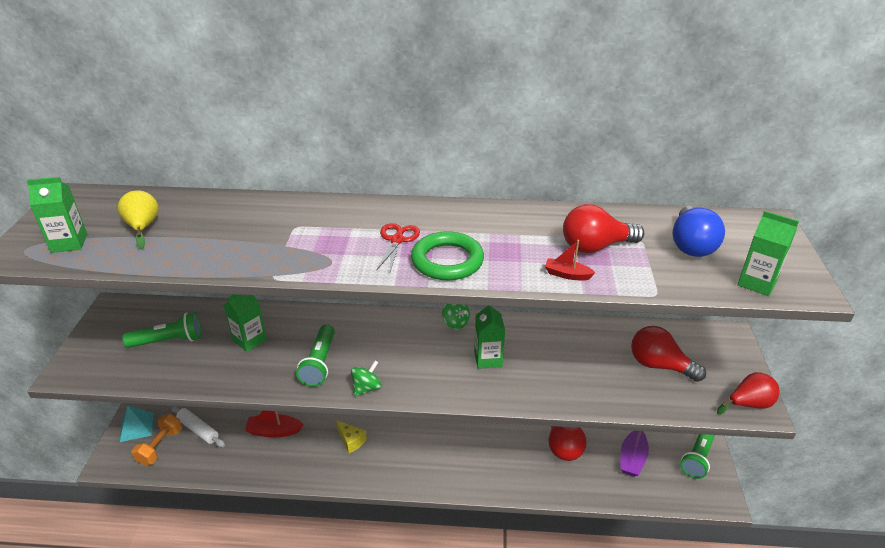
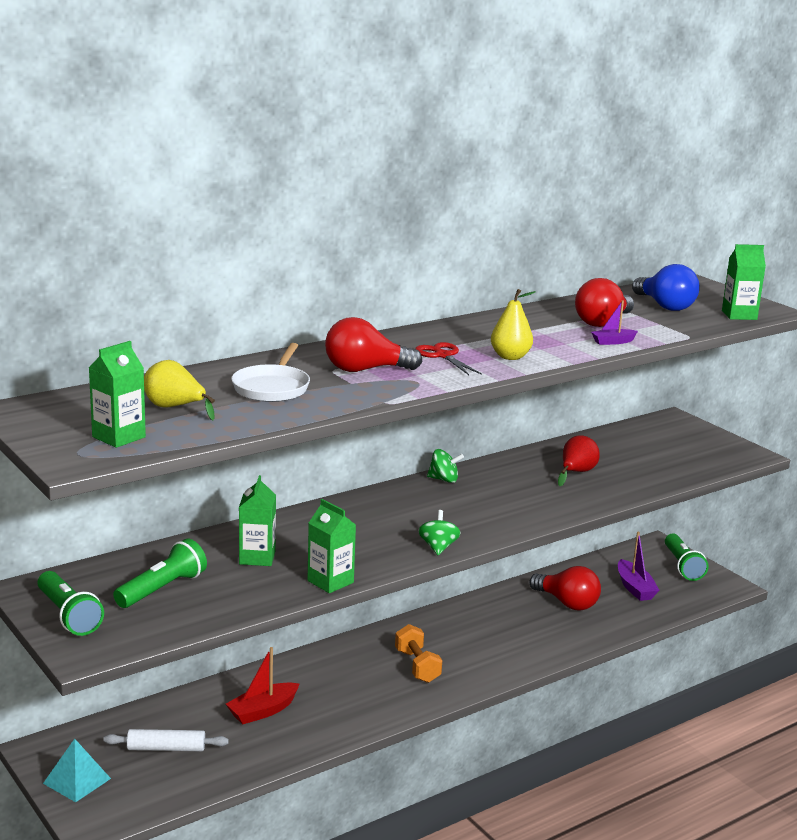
camera: 40 degrees left, 15 degrees down
(160, 446) = (139, 782): orange dumbbell -> orange dumbbell (417, 666)
(229, 230) = (272, 387): none -> white pan
(319, 363) = (362, 548): green flashlight -> green flashlight (68, 615)
(351, 441) = (362, 682): yellow cheese -> none
(447, 261) = (510, 357): green ring -> yellow pear
(488, 359) = (512, 493): green carton -> green carton (330, 582)
(567, 274) = (613, 342): red boat -> purple boat
(659, 365) = (651, 453): red light bulb -> red light bulb (365, 370)
(749, 404) = (742, 454): red pear -> red pear (576, 473)

